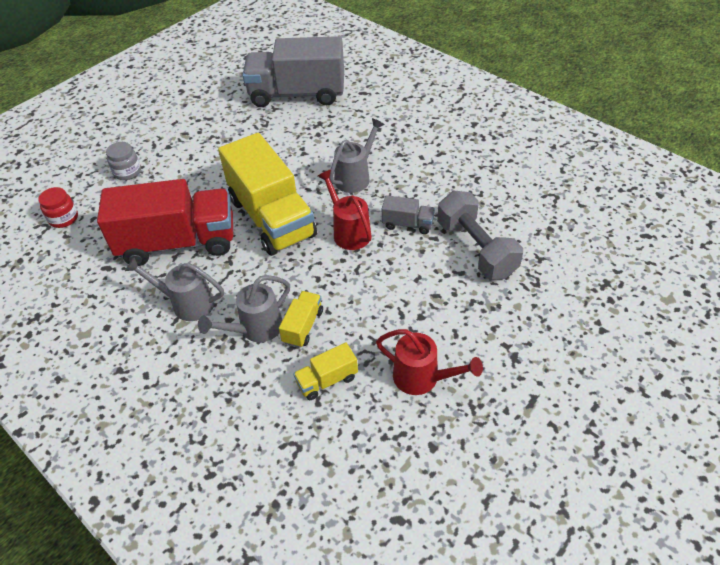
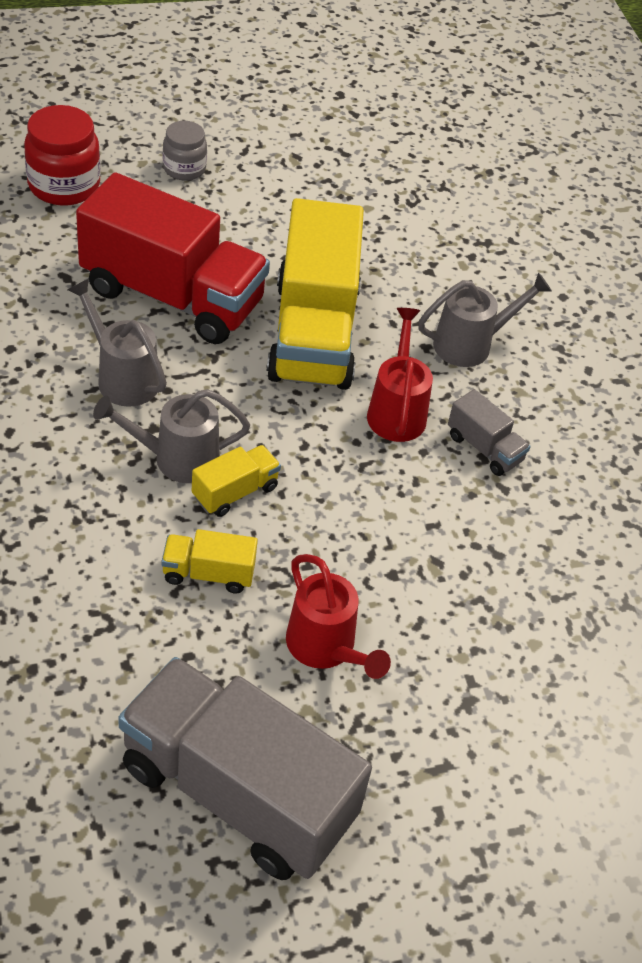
camera: 25 degrees right, 0 degrees up
(64, 218) = (64, 185): red jar -> red jar, size x1.62
(297, 94) = (492, 184): grey truck -> grey truck (237, 792)
(476, 249) = (548, 537): grey dumbbell -> none

